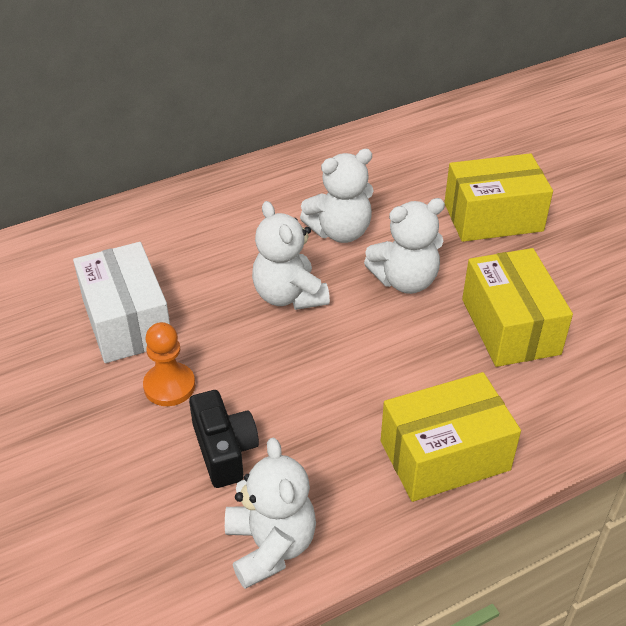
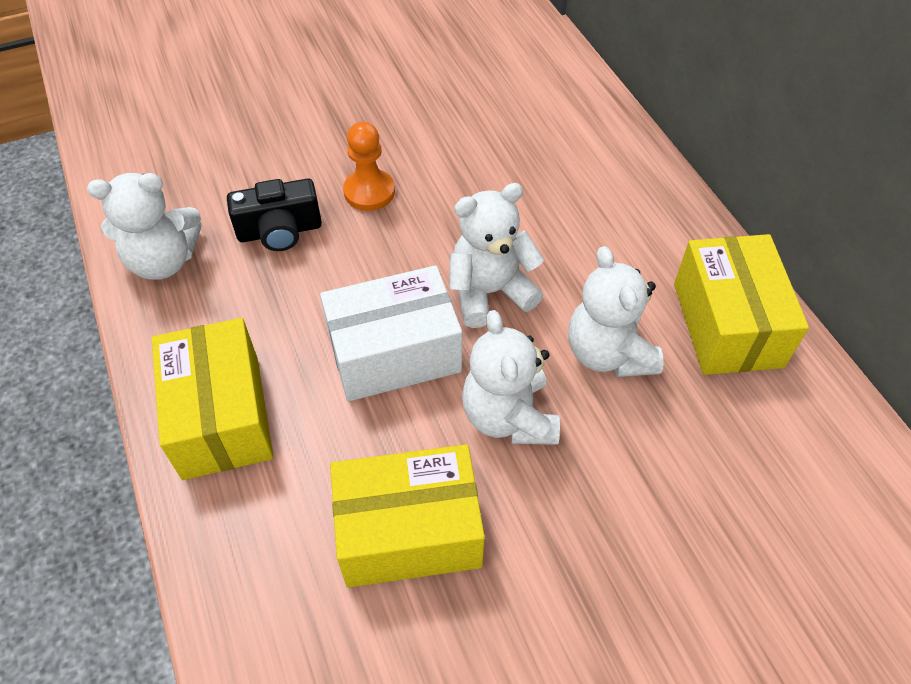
camera: 95 degrees right, 10 degrees up
(127, 321) = (463, 159): white box -> white box (394, 353)
(493, 217) = (648, 559): yellow box -> yellow box (727, 324)

